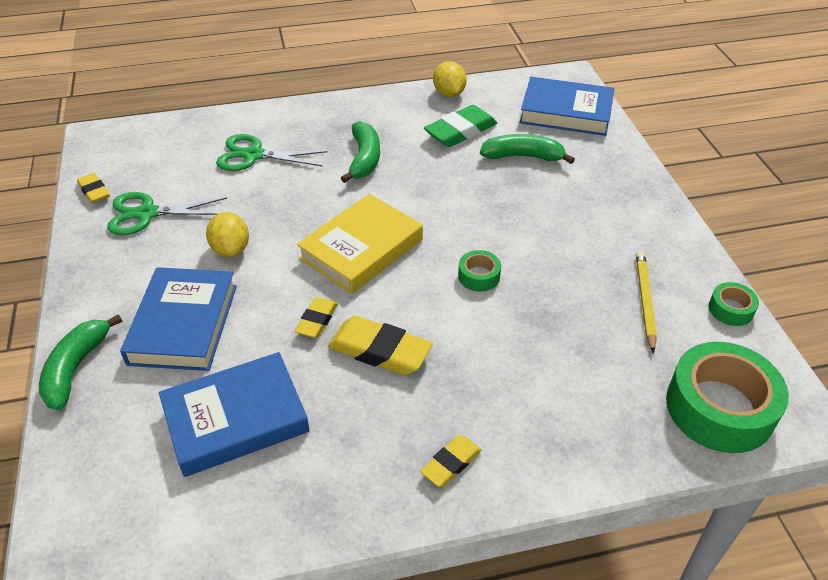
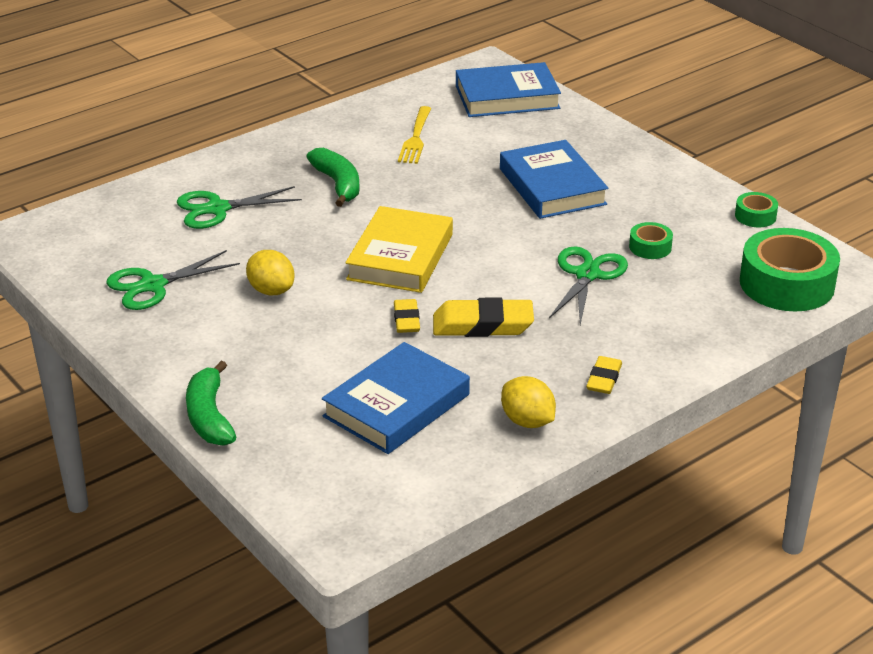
camera: 25 degrees left, 10 degrees down
(94, 191) = (73, 282): yellow eraser -> none
(183, 324) = (281, 357): blue book -> blue book (552, 186)
(449, 93) = (376, 106): yellow lemon -> yellow lemon (527, 421)
(460, 131) = (415, 137): green eraser -> yellow fork
(479, 276) = (526, 249): green tape -> green tape (650, 247)
(517, 325) = (587, 274): none -> green scissors
(523, 156) = (494, 145): green banana -> none
(645, 301) = (682, 229): yellow pencil -> none

